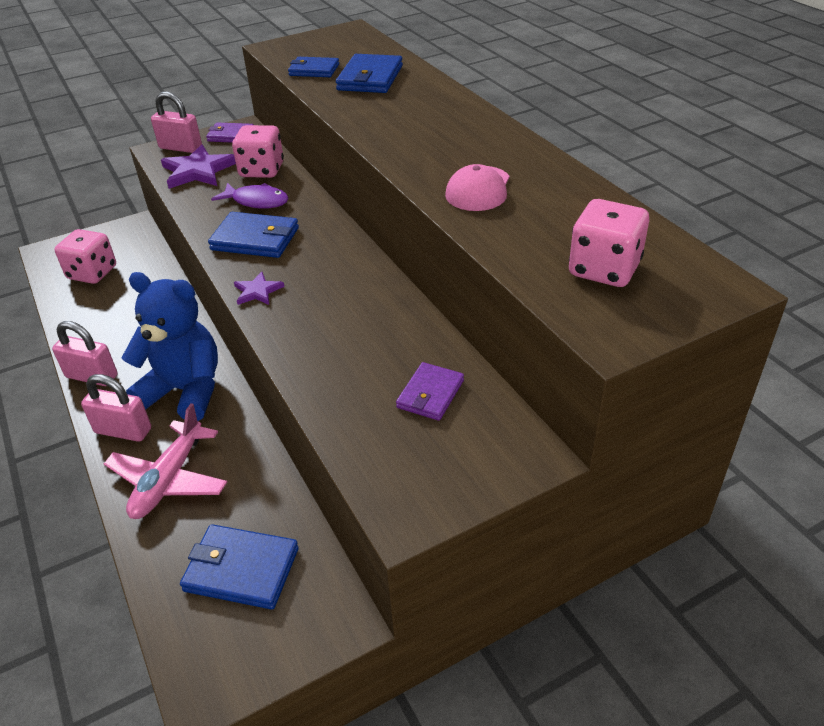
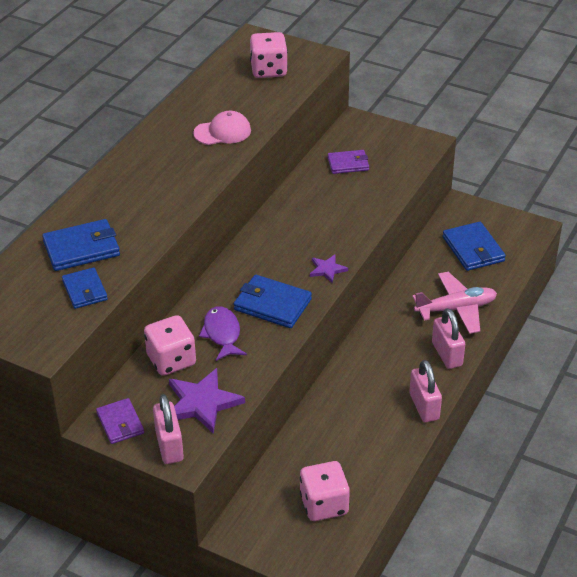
camera: 125 degrees left, 0 degrees up
(185, 391) = (390, 348): blue teddy bear -> none
(255, 239) = (272, 304): blue wallet -> blue wallet turned 45 degrees counterclockwise

